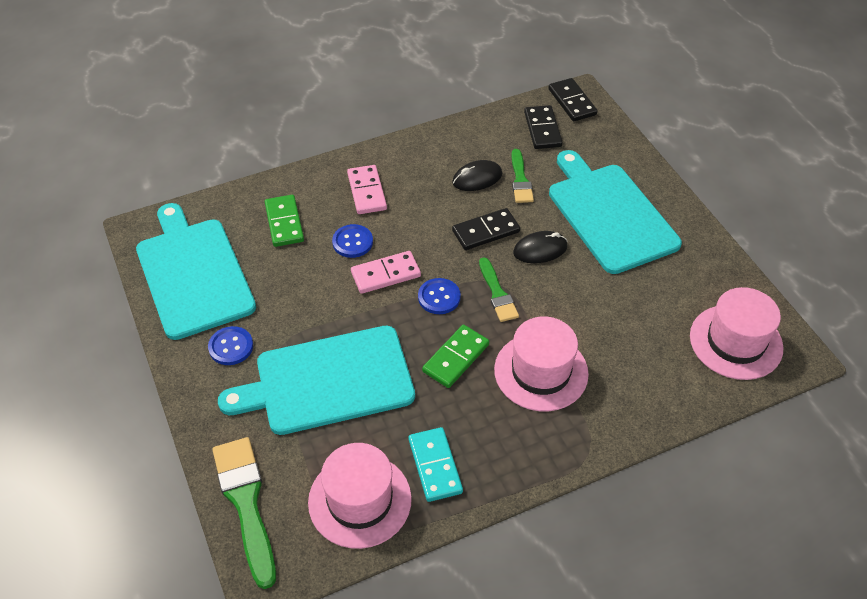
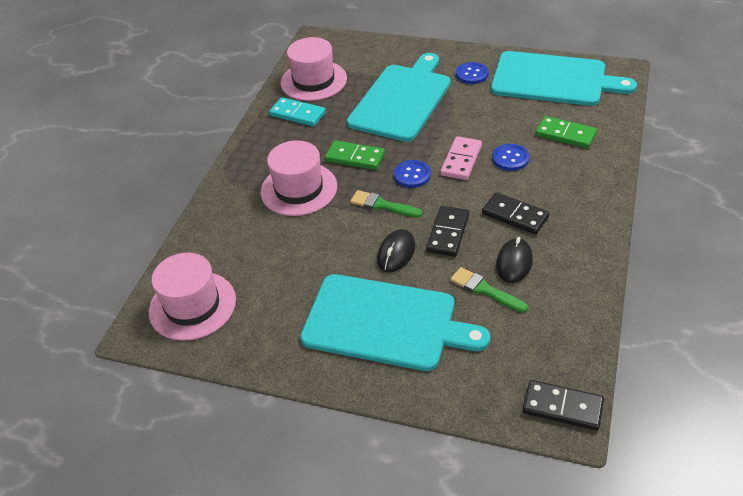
camera: 135 degrees right, 5 degrees down
(246, 503) = (360, 46): green brush -> none
(367, 191) = (560, 190): pink domino -> none
(456, 358) = (355, 157): green domino -> green domino turned 60 degrees counterclockwise
(542, 129) = (539, 351): black domino -> black domino (515, 216)

